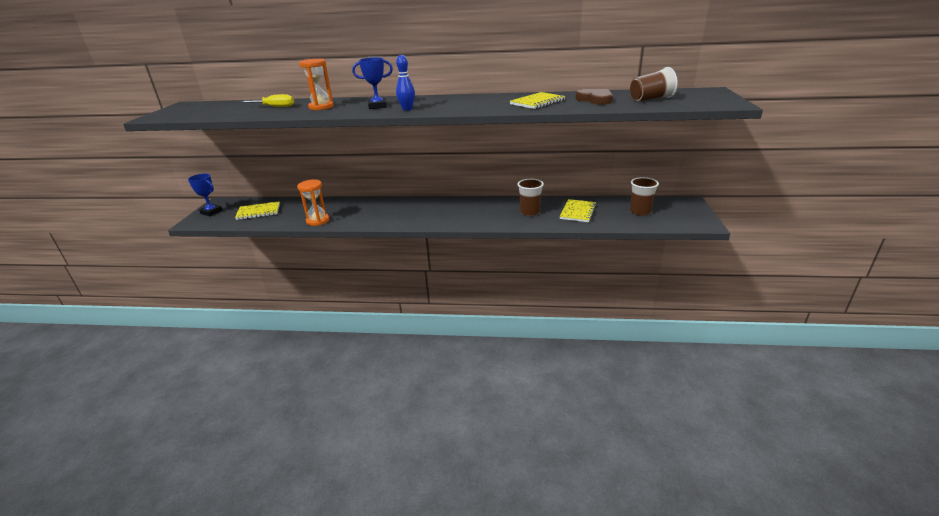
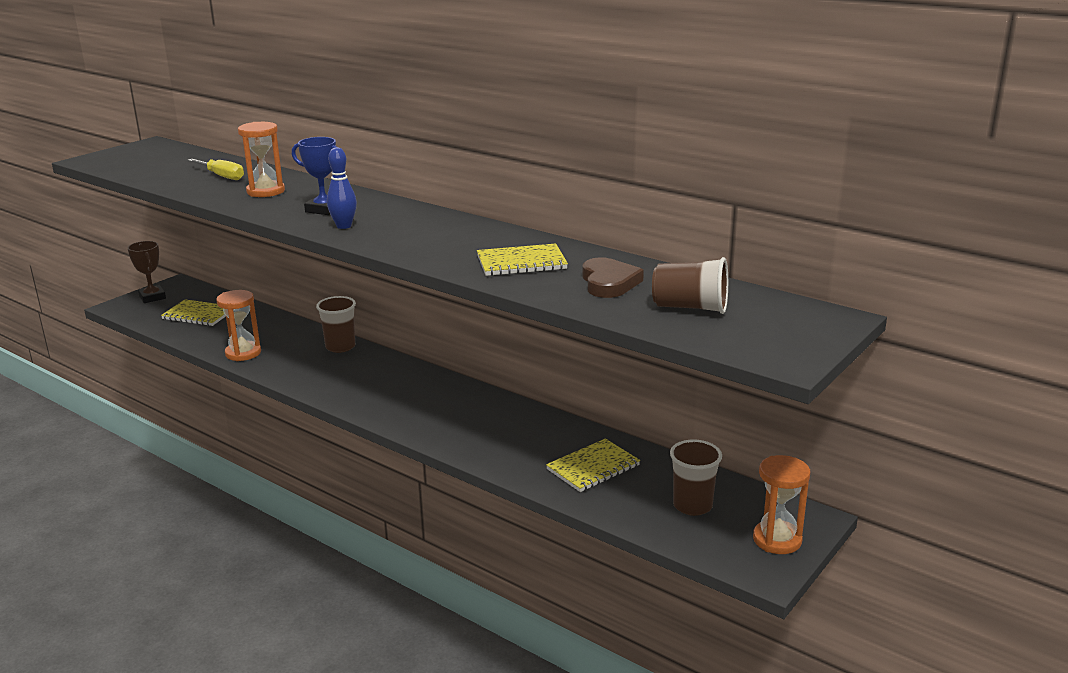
camera: 30 degrees right, 5 degrees down
(211, 212) = (152, 297): blue trophy -> brown trophy
(530, 212) = (521, 441): brown cup -> brown cup (340, 347)
(689, 212) = (777, 540): none -> orange hourglass

